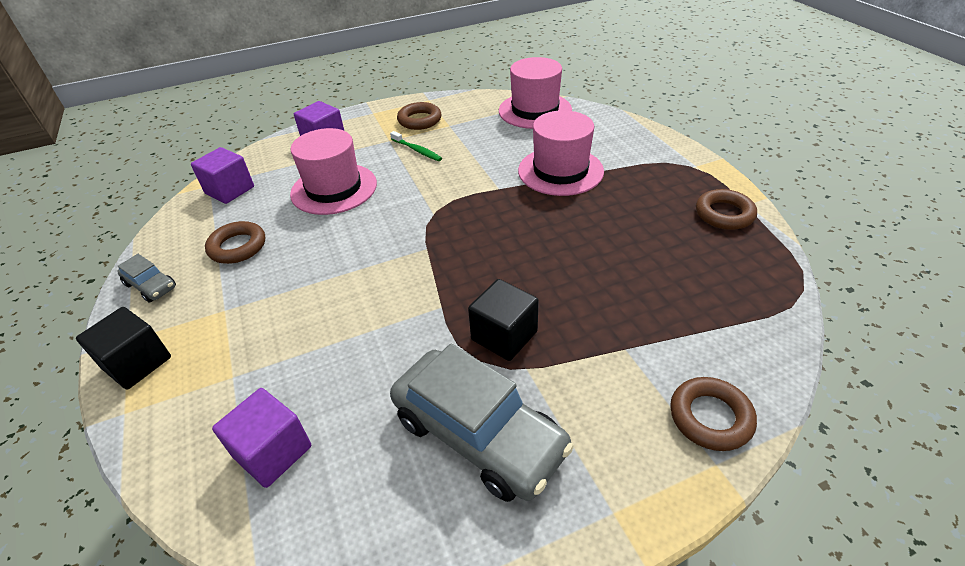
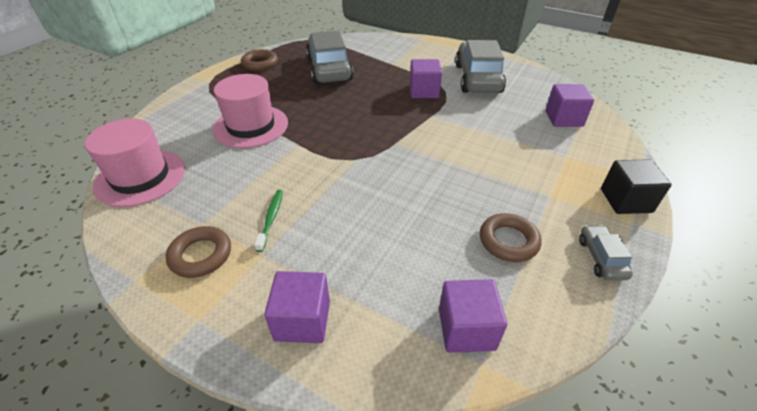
camera: 130 degrees left, 0 degrees up
(334, 188) = (380, 237): pink hat -> none
(504, 335) = (424, 91): black cube -> purple cube
(658, 270) = (329, 69): none -> grey car
(710, 417) = (403, 43): brown ring -> none

